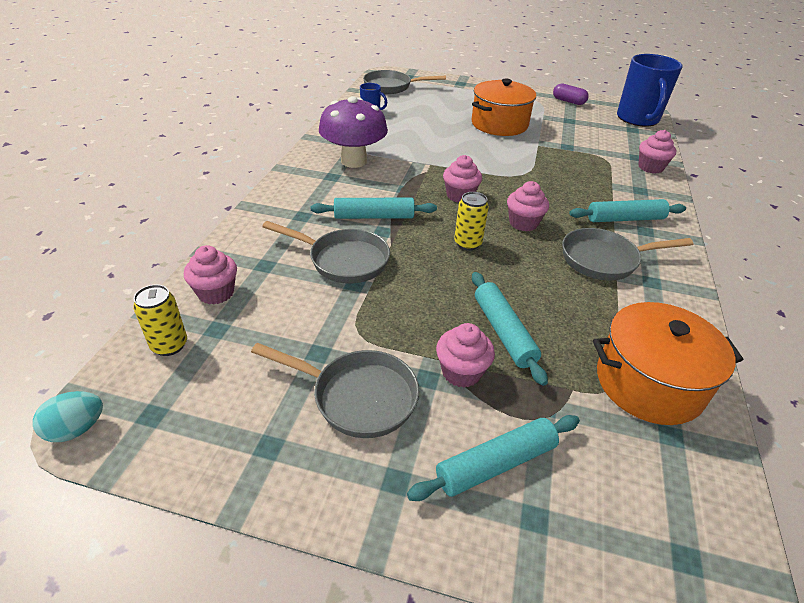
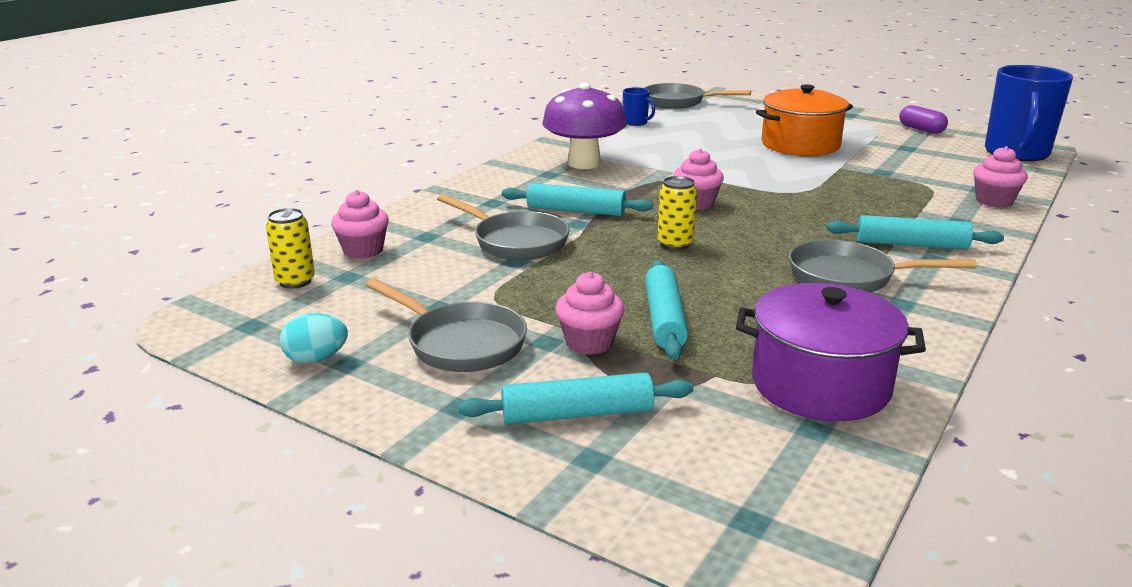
camera: 20 degrees right, 15 degrees down
(76, 429) = (180, 324): turquoise egg -> turquoise egg (316, 359)
(523, 223) = (762, 234): pink cupcake -> none
(649, 383) = (820, 385): orange pot -> purple pot

